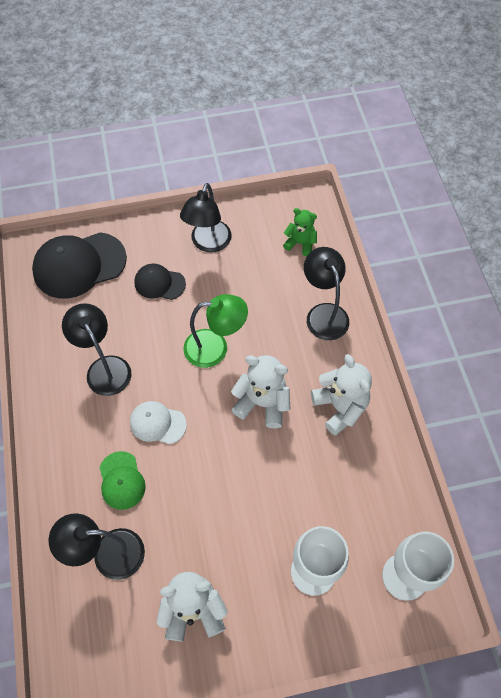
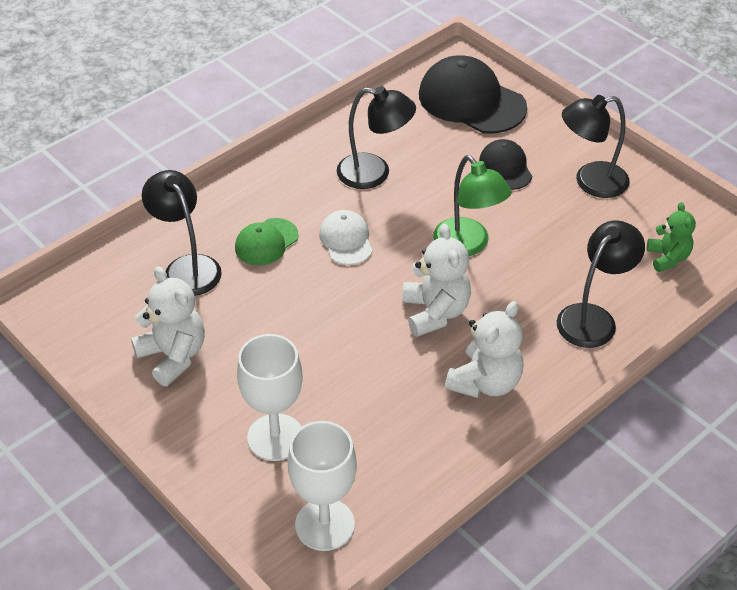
camera: 60 degrees right, 15 degrees down
(104, 367) = (374, 173): black lamp -> black lamp turned 75 degrees clockwise

